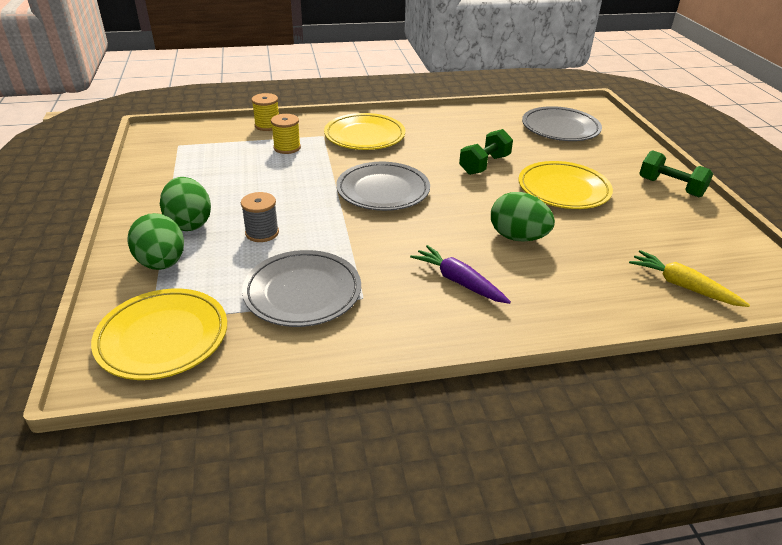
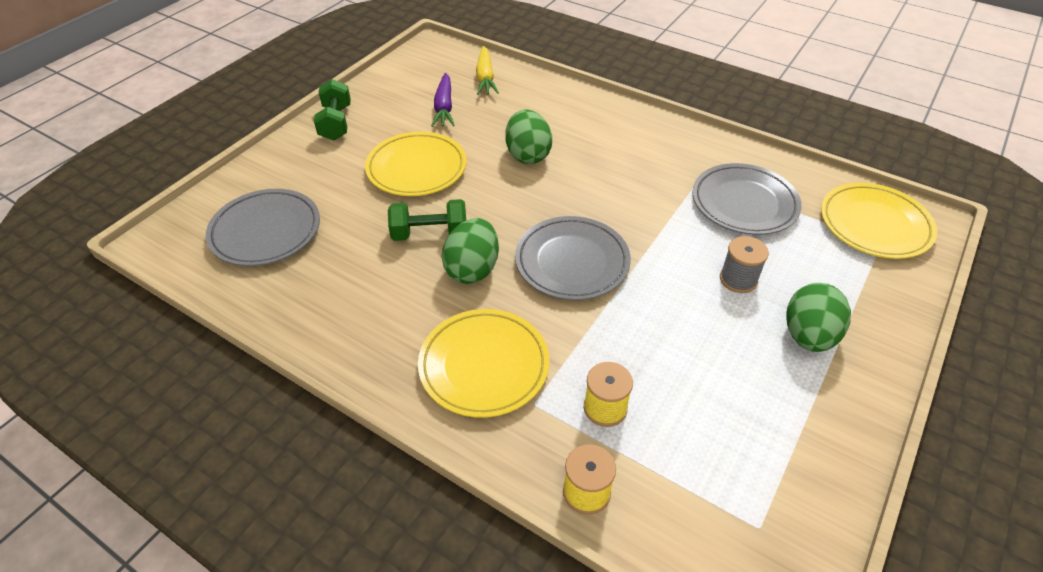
camera: 135 degrees left, 10 degrees up
(162, 263) = (855, 297): green egg -> green egg (472, 269)
(458, 281) = (620, 151): purple carrot -> purple carrot (444, 107)

